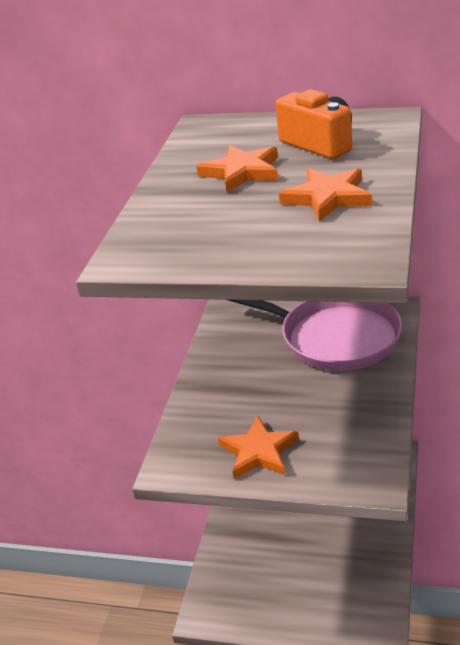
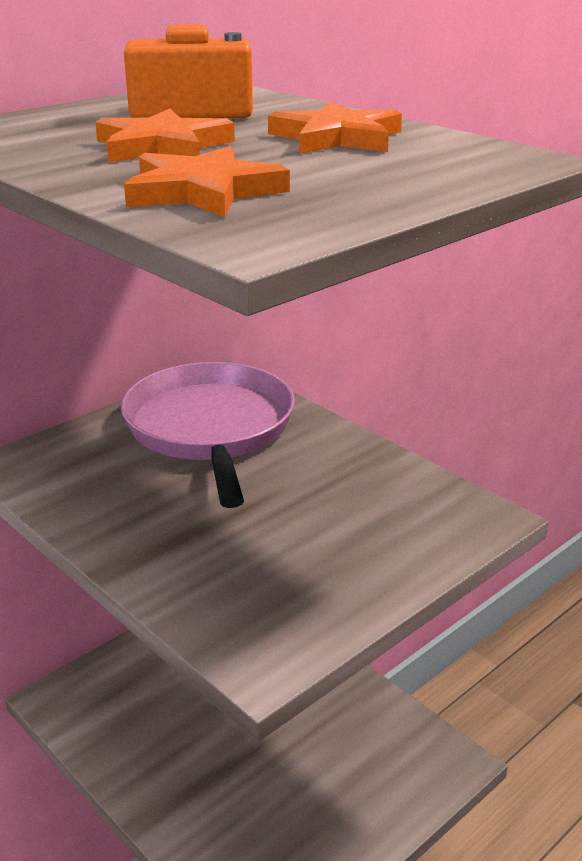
camera: 60 degrees left, 5 degrees down
(259, 452) = (333, 571): orange star -> orange star (203, 192)
(335, 337) = (210, 429): pink pan -> pink pan turned 75 degrees counterclockwise

